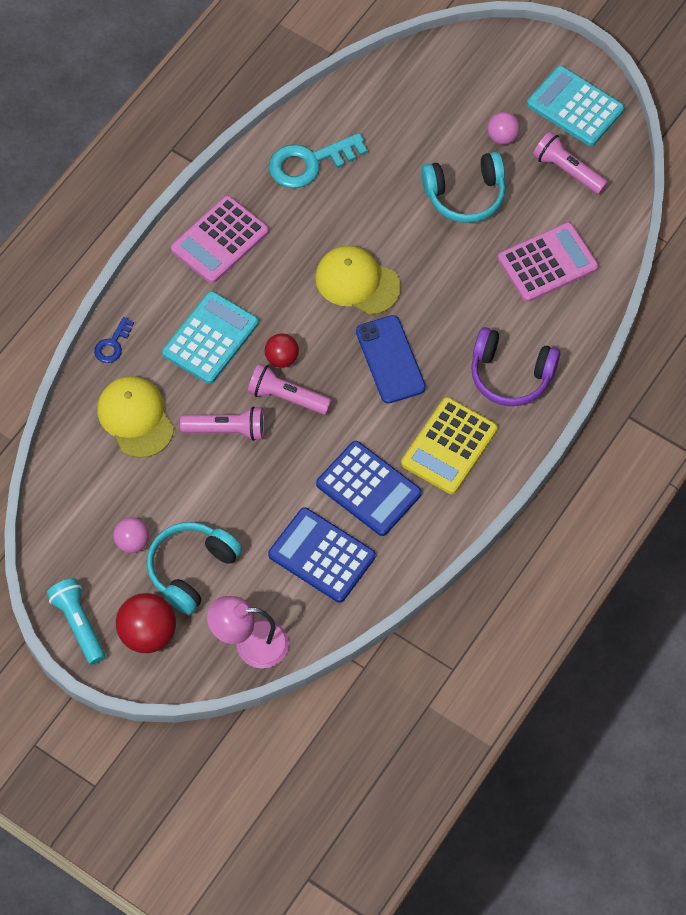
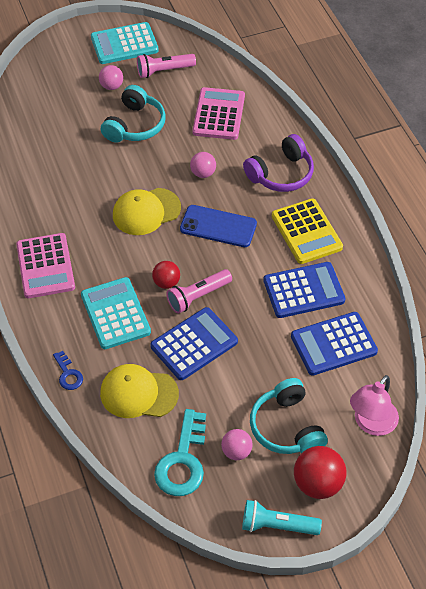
camera: 55 degrees left, 10 degrees down
(227, 430) = (194, 344): pink flashlight -> blue calculator
(310, 163) = (35, 187): turquoise key -> turquoise key (183, 461)
(451, 301) = (203, 173): none -> pink ball

